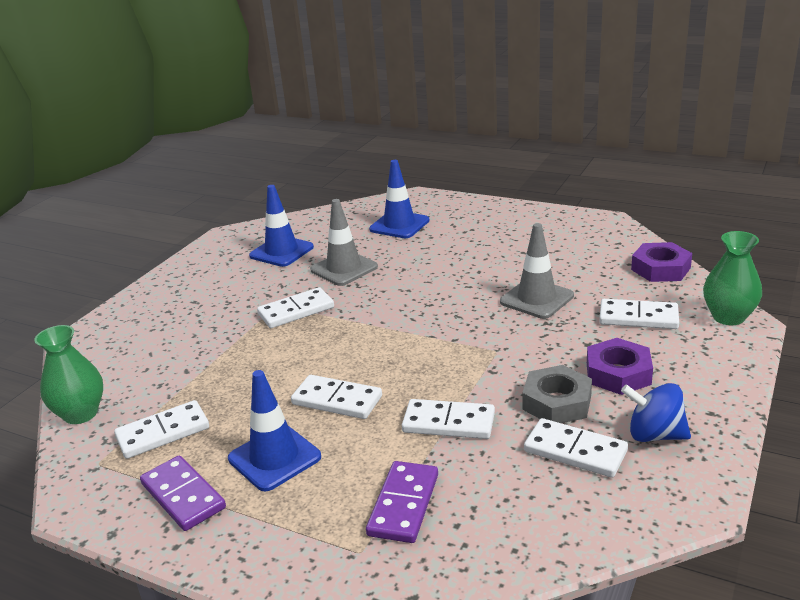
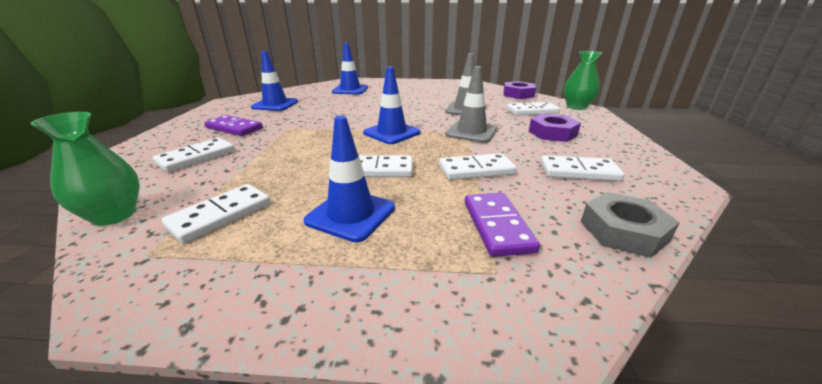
camera: 25 degrees left, 0 degrees up
(183, 496) = (269, 264): purple domino -> purple domino (234, 128)
(296, 311) = (306, 129): white domino -> white domino (196, 157)
(344, 269) = (327, 108): grey traffic cone -> grey traffic cone (471, 132)
(395, 336) = (392, 133): none -> blue traffic cone
(557, 402) = (534, 150): grey nut -> grey nut (623, 231)
(654, 435) = (612, 156): blue spinning top -> none

